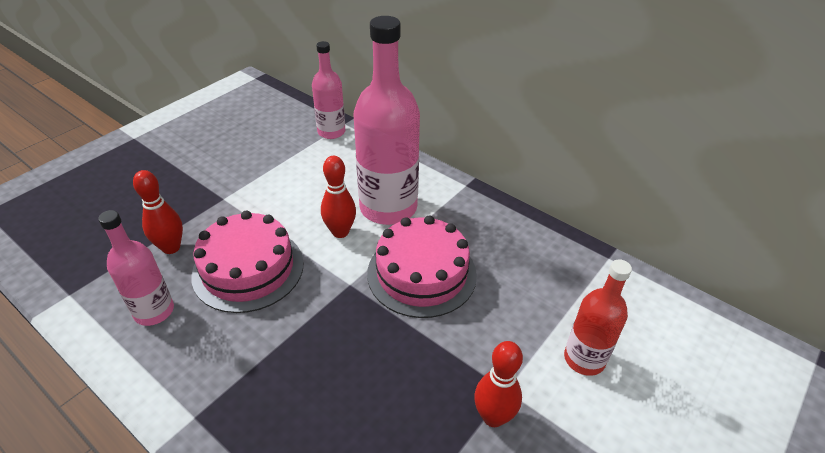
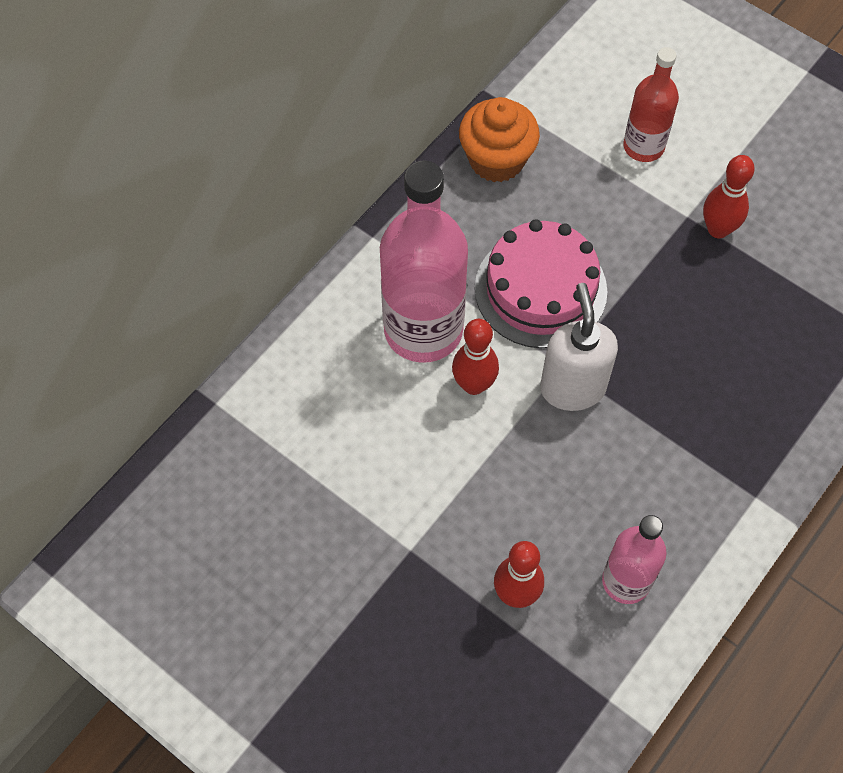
camera: 90 degrees left, 20 degrees up
(248, 269) = (548, 486): pink cake -> none
(329, 288) = (572, 387): none -> white soap dispenser
(331, 132) = (240, 420): pink bottle -> none
(546, 252) = (496, 160): none -> orange cupcake

